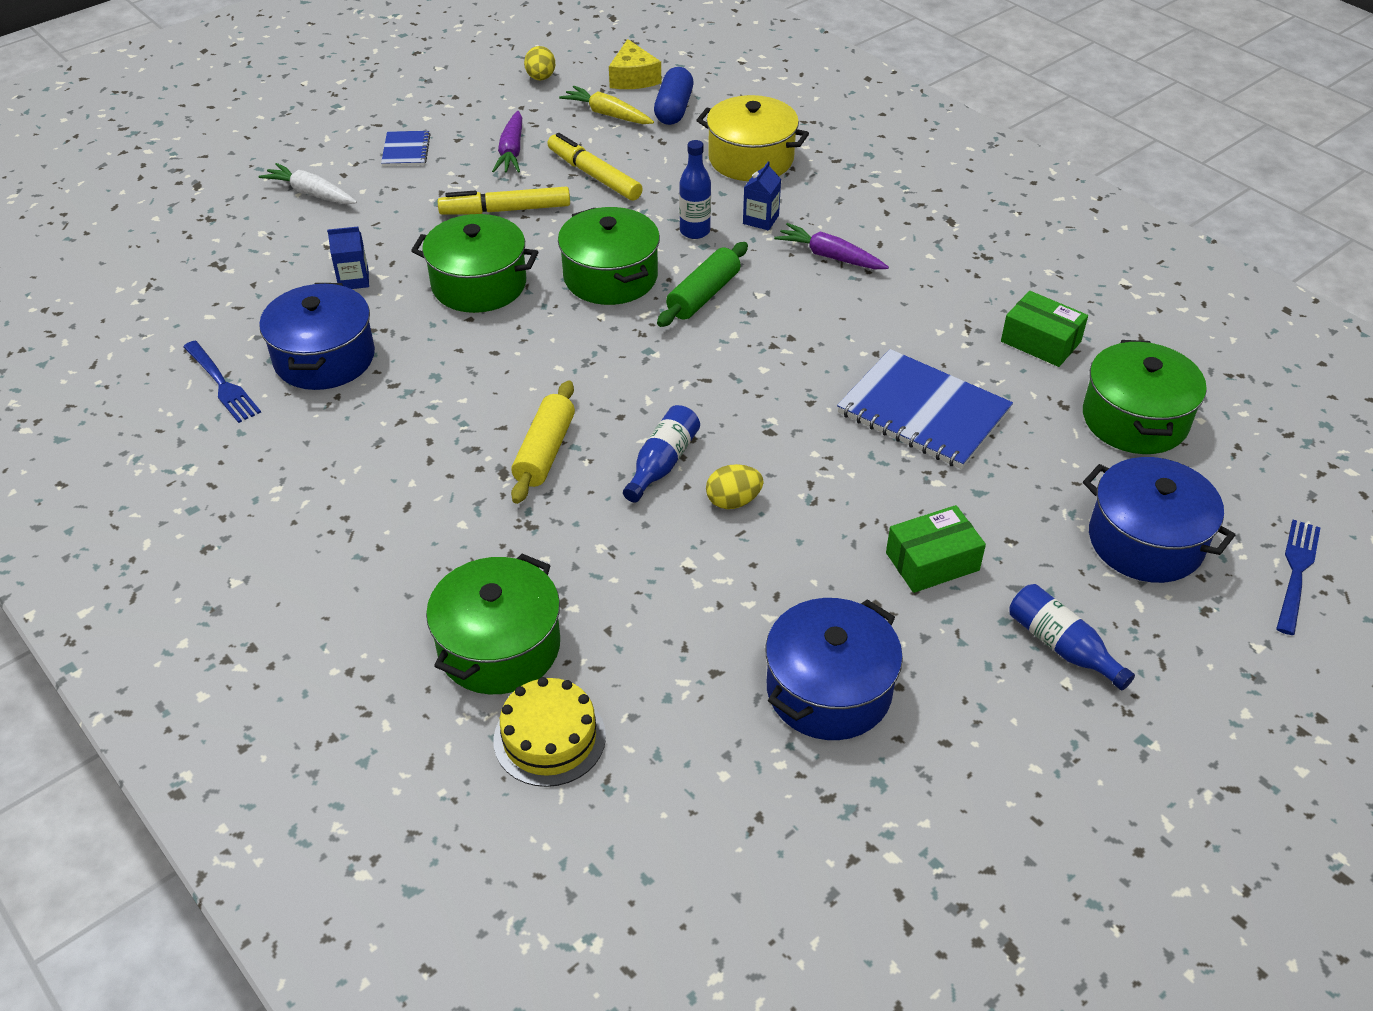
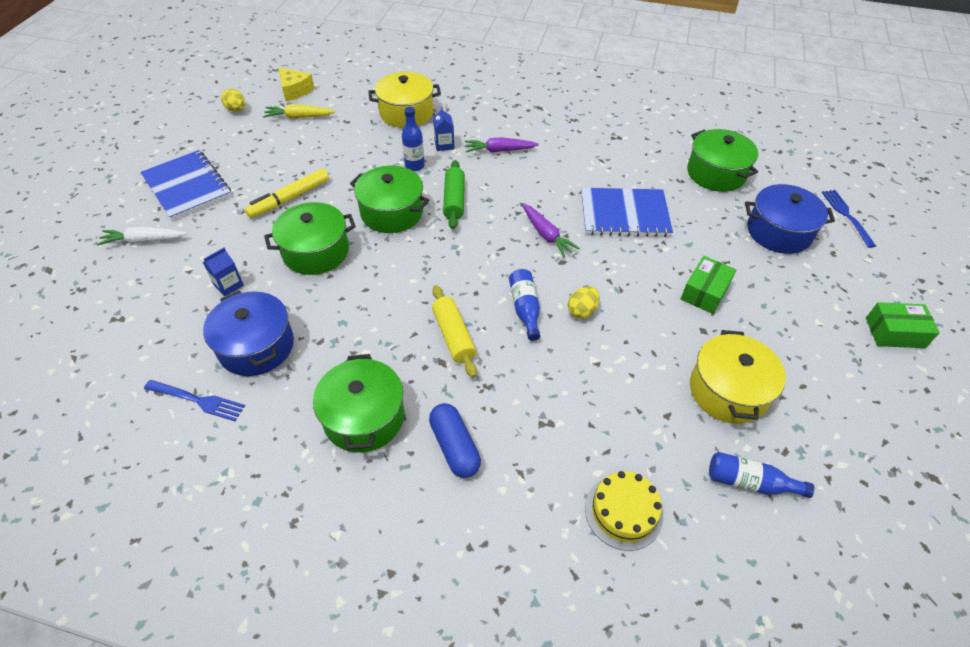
camera: 35 degrees left, 5 degrees up
(406, 150) = (187, 186): blue notebook -> blue notebook, size x2.01
(499, 646) = (542, 473): green pot -> green pot (364, 417)
(511, 151) = (259, 161): purple carrot -> purple carrot (546, 235)
(594, 175) = (325, 156): yellow marker -> none
(673, 109) = (336, 100): blue capsule -> blue capsule (454, 447)
(828, 690) = (728, 391): blue pot -> yellow pot
(1040, 341) = (640, 153): green box -> green box (894, 333)
(1061, 646) = (799, 304): blue bottle -> blue bottle (750, 482)

